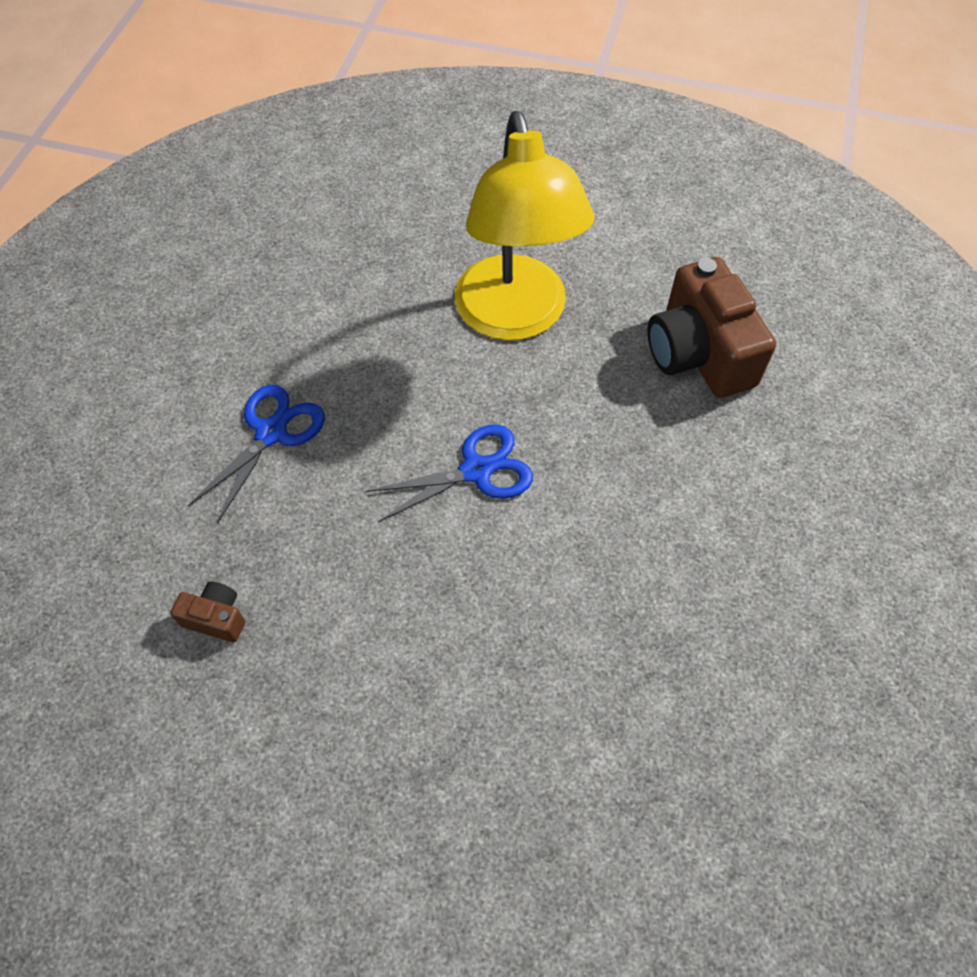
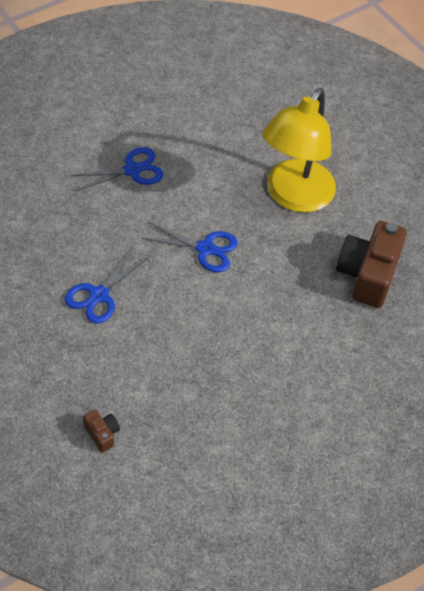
camera: 35 degrees right, 5 degrees down
(216, 618) = (41, 227): brown camera -> brown camera (102, 434)
(399, 656) = (99, 295): none -> blue scissors

